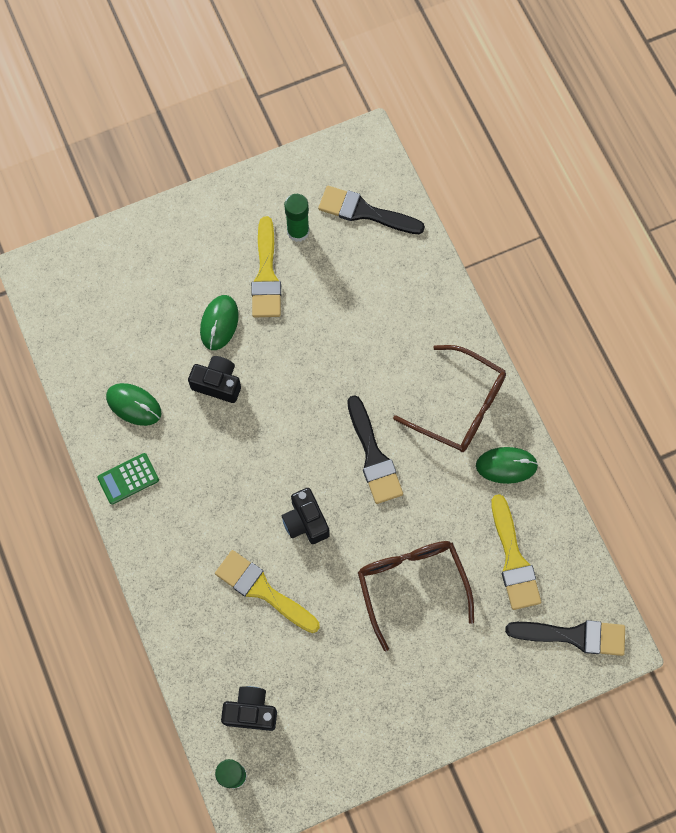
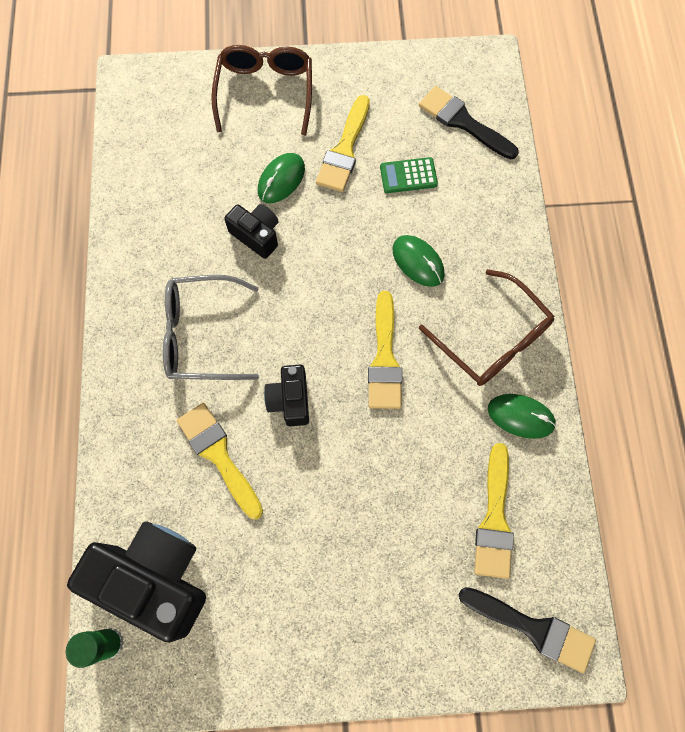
camera: 20 degrees right, 0 degrees up
(128, 479) = (132, 296): green calculator -> green calculator (408, 176)
(134, 405) = (168, 228): green mouse -> green mouse (418, 262)
(206, 491) = (202, 335): none -> grey glasses
(251, 711) = (155, 579): black camera -> black camera, size x1.93
(298, 231) = (391, 120): green glue stick -> none
(373, 456) = (384, 358): black brush -> yellow brush
(412, 586) = (375, 507): brown glasses -> brown glasses (265, 93)

